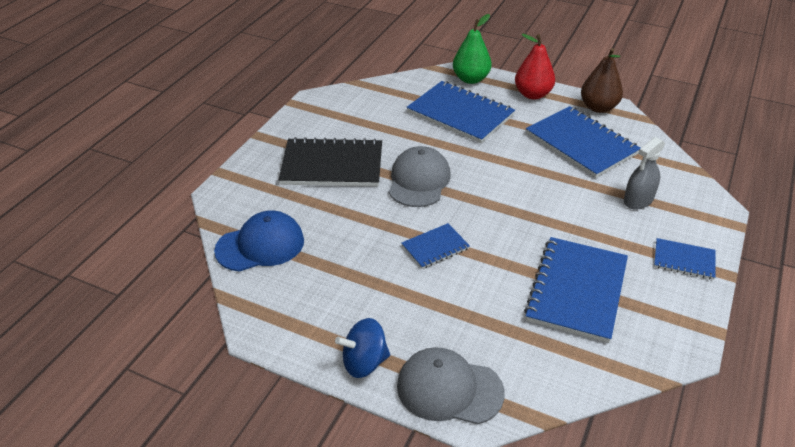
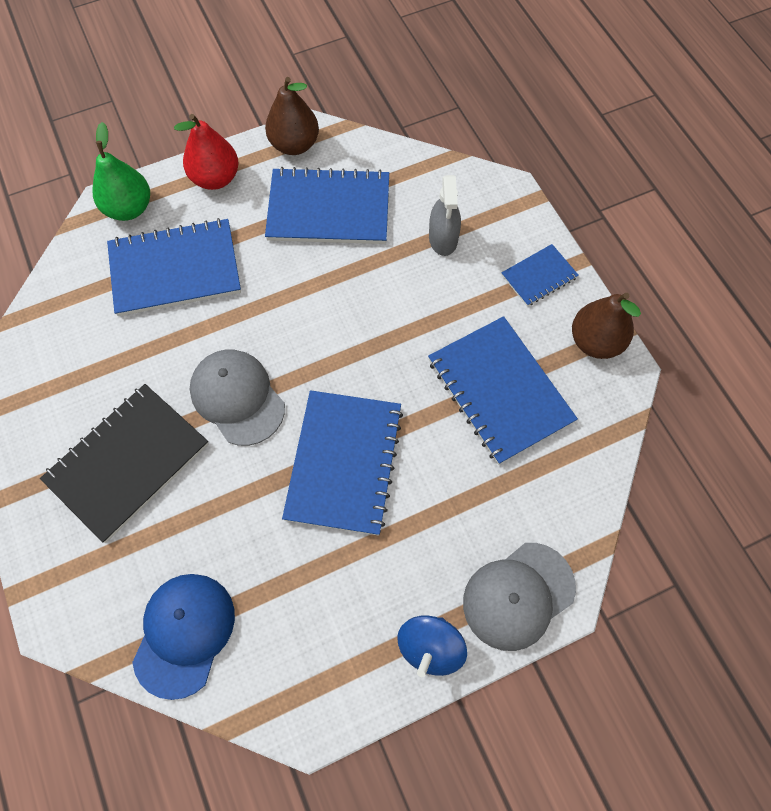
camera: 50 degrees left, 25 degrees up
(435, 247) = (343, 463): blue notebook -> blue notebook, size x1.94
(683, 319) = (595, 342): none -> brown pear

